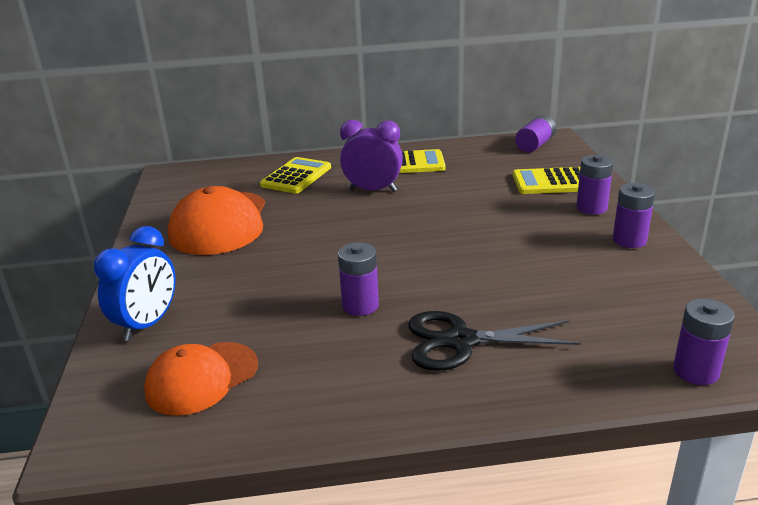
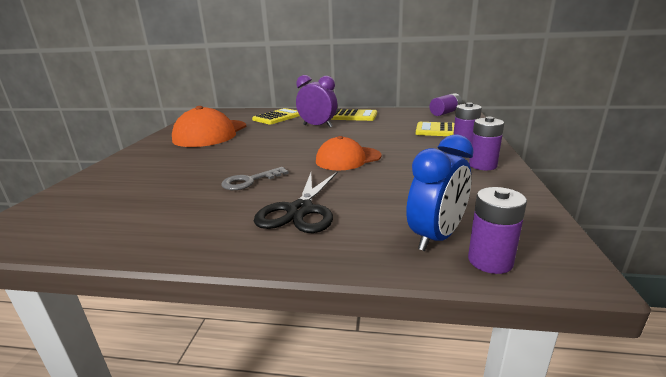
camera: 15 degrees right, 5 degrees down
(147, 324) = (111, 175): blue clock -> blue clock (436, 237)
(202, 378) = (105, 208): orange cap -> orange cap (348, 159)
(360, 305) = (250, 181): purple battery -> grey key
(461, 341) = (300, 210): black scissors -> black scissors turned 90 degrees counterclockwise

